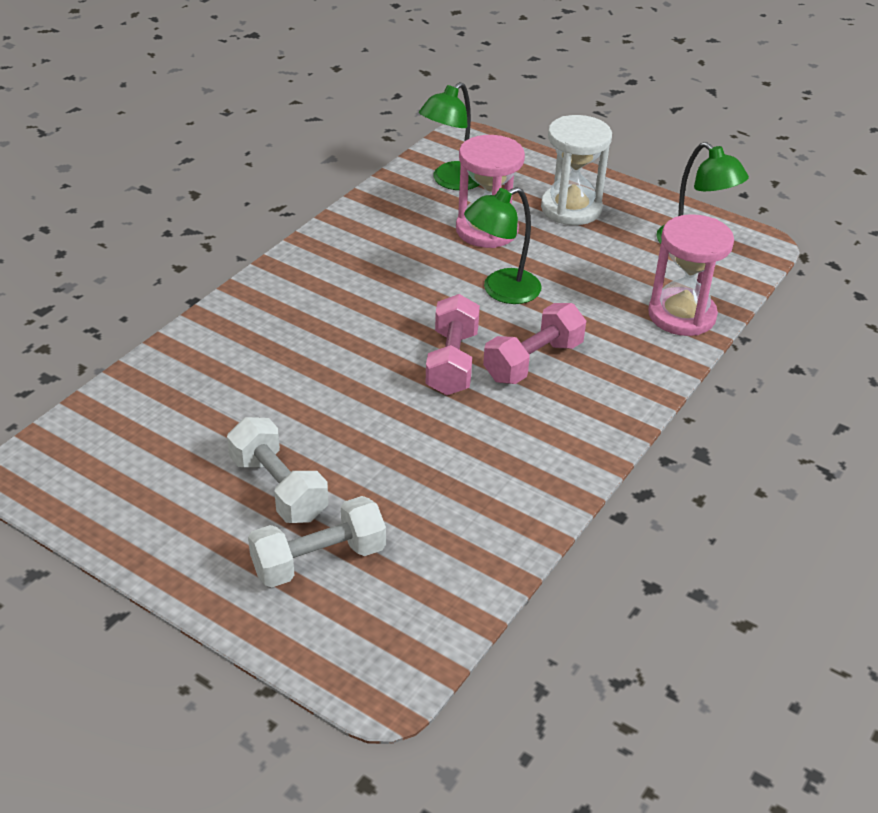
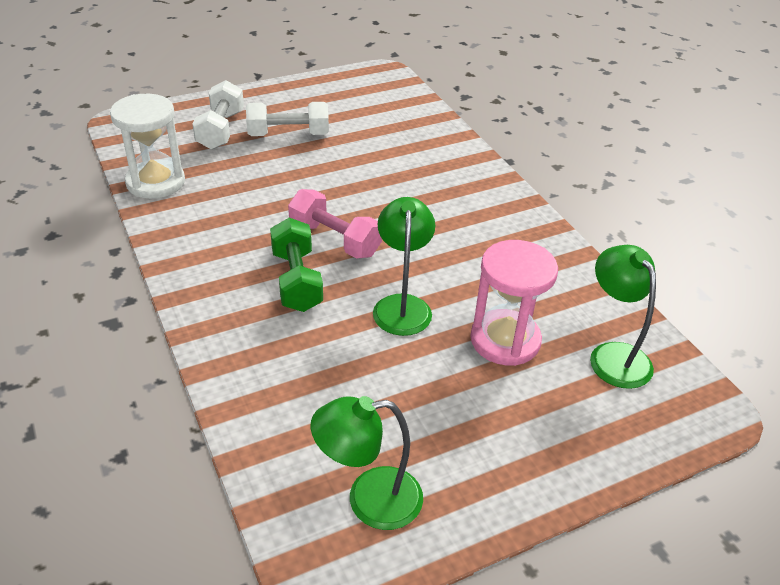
camera: 120 degrees right, 0 degrees up
(533, 361) = (296, 280): pink dumbbell -> green dumbbell
(571, 208) = (508, 427): white hourglass -> white hourglass (155, 182)
(681, 315) = (266, 410): pink hourglass -> none

